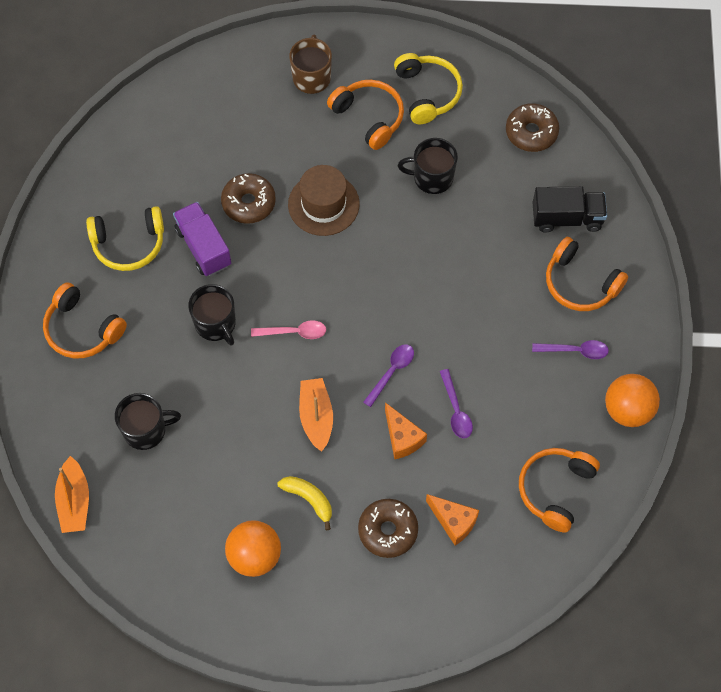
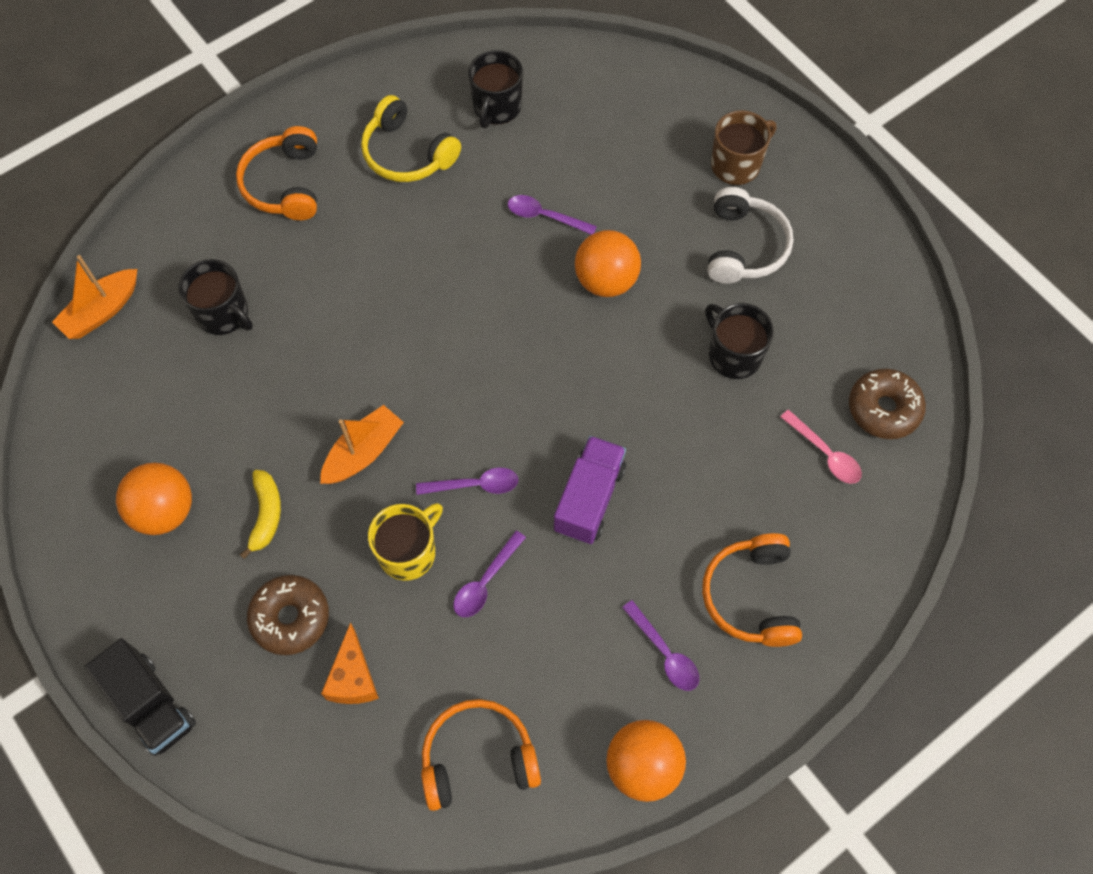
camera: 50 degrees right, 0 degrees up
(203, 247) = (461, 215): purple truck -> purple truck (589, 499)
(216, 324) = (388, 287): black mug -> black mug (496, 107)
(248, 203) = (545, 216): brown donut -> purple spoon
(294, 332) = (440, 362): pink spoon -> pink spoon (825, 454)
(323, 204) = (606, 281): brown hat -> orange ball
(369, 117) = (744, 247): orange headphones -> white headphones
(402, 438) = (408, 552): orange cheese -> yellow mug
(427, 93) = (826, 277): yellow headphones -> none
(567, 218) = (817, 522): black truck -> black truck (151, 704)

